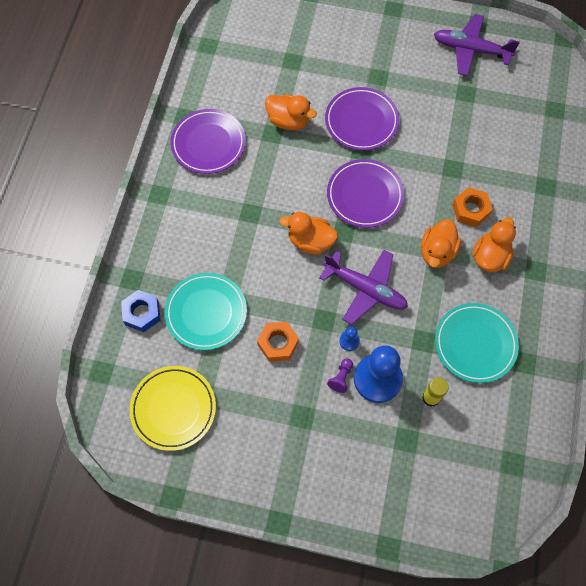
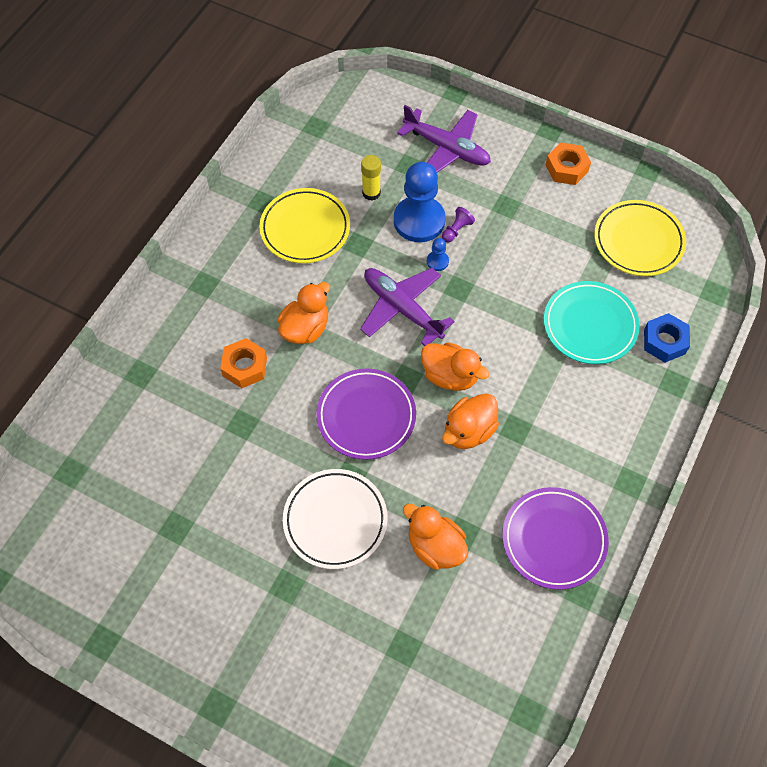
camera: 165 degrees left, 5 degrees down
(278, 343) = (515, 276): orange nut -> orange nut (566, 168)
(361, 121) = (335, 520): purple plate -> white plate
(470, 50) = (135, 597): purple plane -> purple plane (447, 148)
(475, 344) = (305, 229): turquoise plate -> yellow plate
(490, 257) = (247, 309): orange duck -> orange duck (468, 431)

